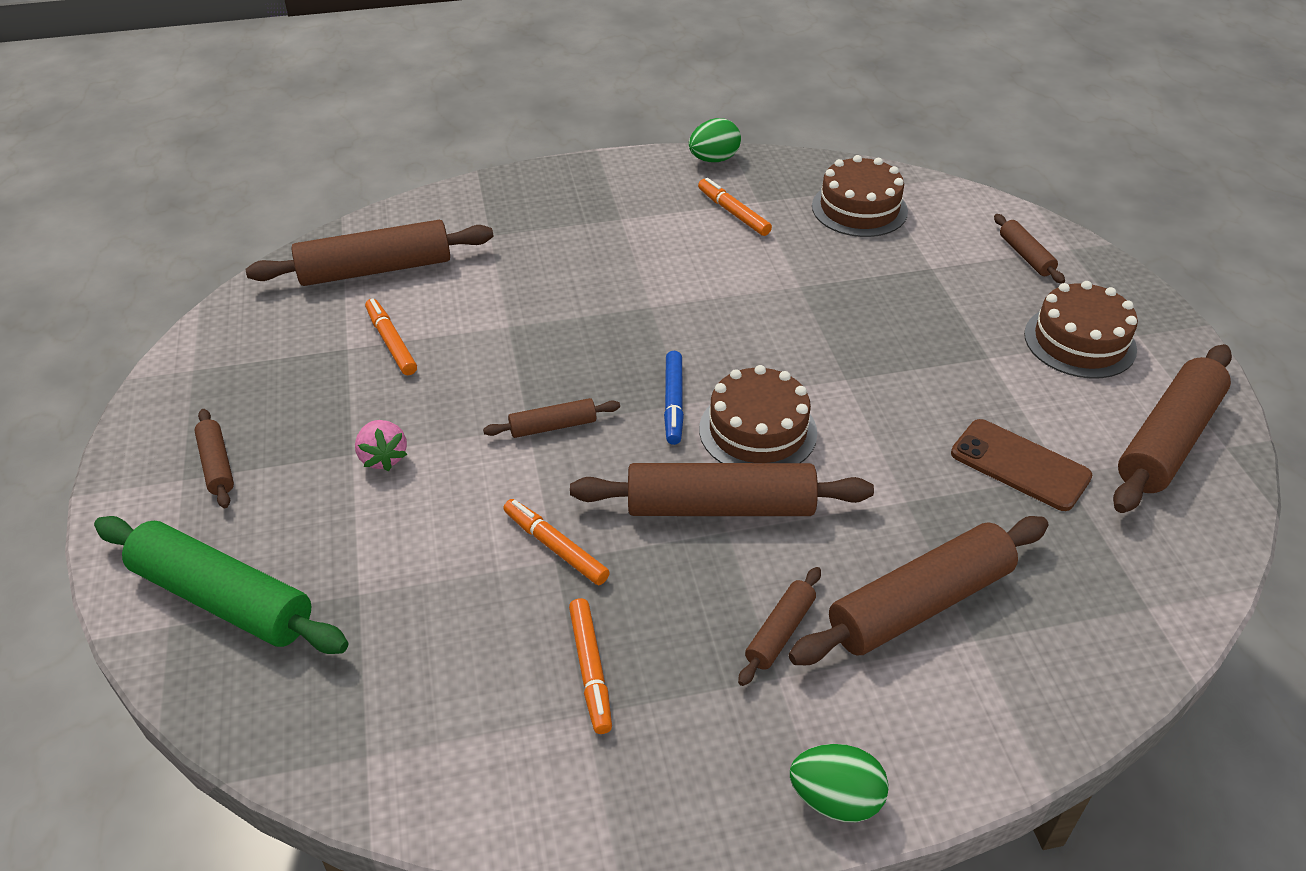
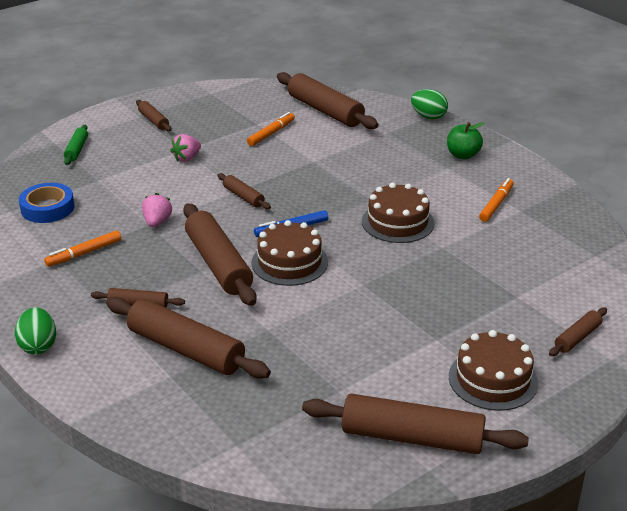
camera: 65 degrees right, 10 degrees down
(217, 465) = (153, 120): brown rolling pin -> brown rolling pin turned 75 degrees counterclockwise
(223, 598) = (77, 150): green rolling pin -> green rolling pin, size x0.50
(402, 691) = (47, 208): none -> blue tape
(555, 547) = (157, 222): orange marker -> pink strawberry
(601, 196) = (463, 155): none -> green apple
(714, 159) = (549, 183): green egg -> green egg (428, 117)
(859, 209) = (556, 252): brown cake -> brown cake (397, 222)
(1020, 465) = (333, 370): brown phone -> none

